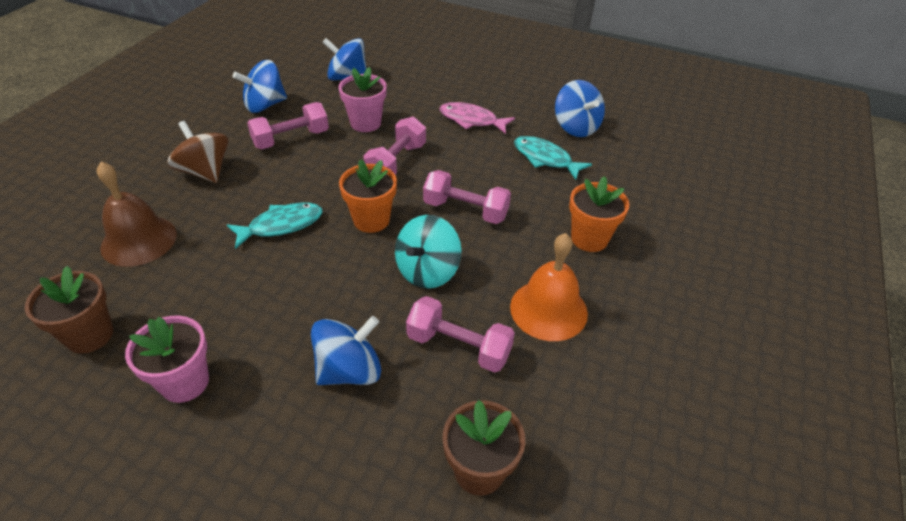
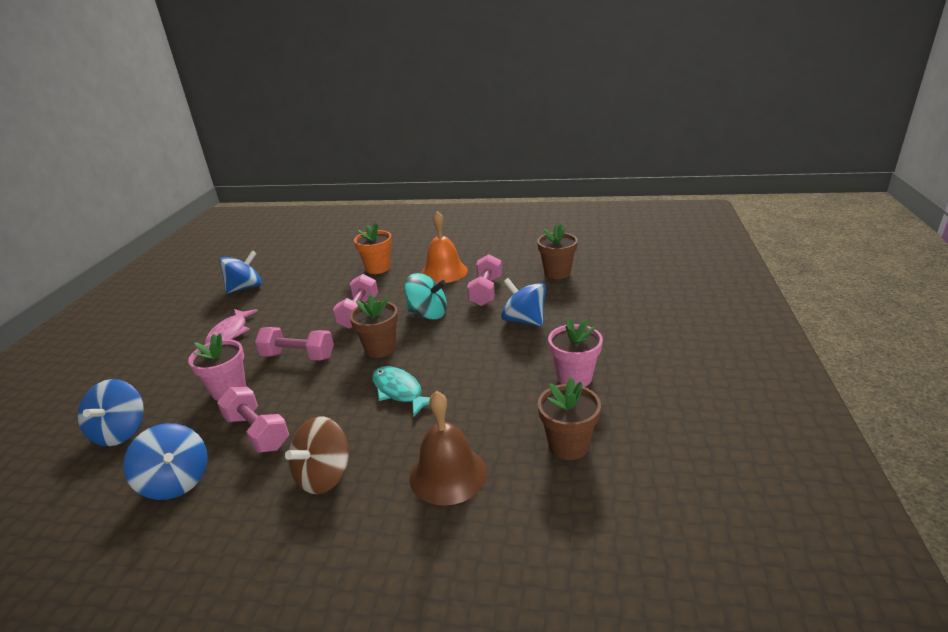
camera: 100 degrees left, 15 degrees down
(371, 220) = (380, 349): orange flower pot -> brown flower pot
(545, 159) = (289, 293): turquoise fish -> none

